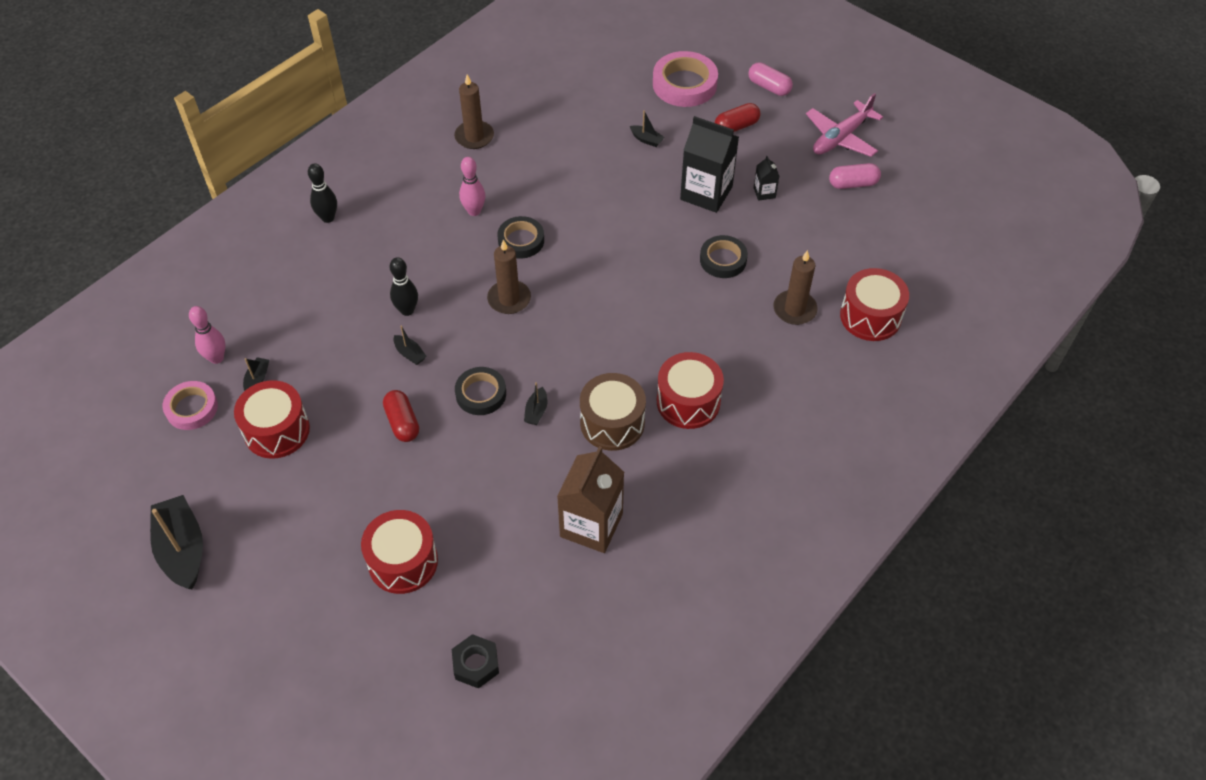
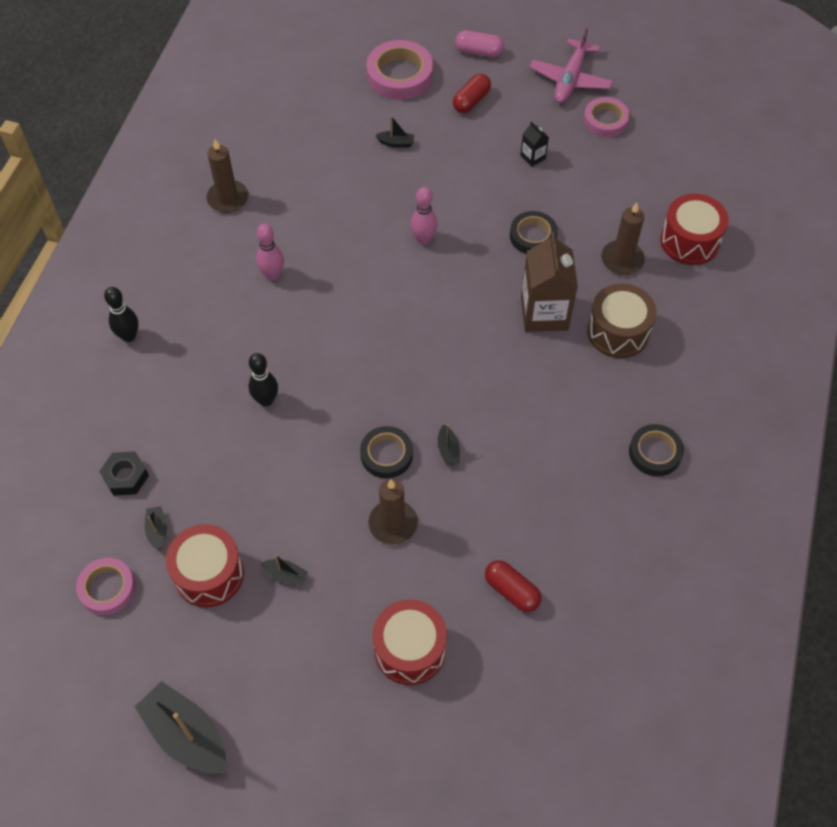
camera: 25 degrees left, 5 degrees up
(216, 358) = (101, 526): pink bowling pin -> pink bowling pin (423, 239)
(402, 422) = (328, 514): red capsule -> red capsule (511, 591)
(410, 354) = (295, 443): black boat -> black boat (286, 575)
(476, 664) = (534, 716): black nut -> black nut (126, 477)
(509, 299) = (358, 350): brown candle -> brown candle (393, 524)
(521, 240) = (335, 287): black tape -> black tape (655, 452)
(591, 525) = (561, 538): brown carton -> brown carton (544, 313)
(612, 423) = (523, 432): brown drum -> brown drum (618, 332)
(688, 402) = (579, 384): red drum -> none
(706, 193) = (481, 176): black carton -> none
(853, 184) = (605, 120): pink capsule -> pink tape

